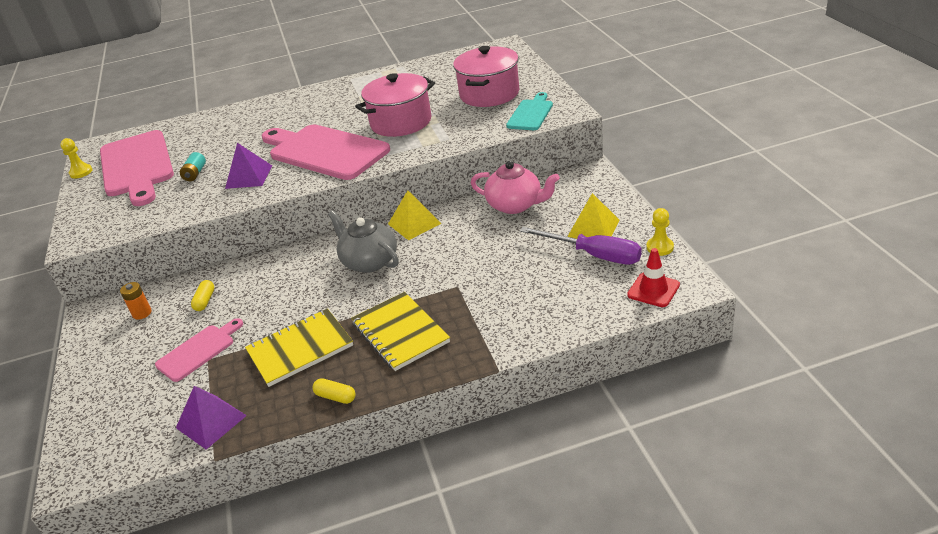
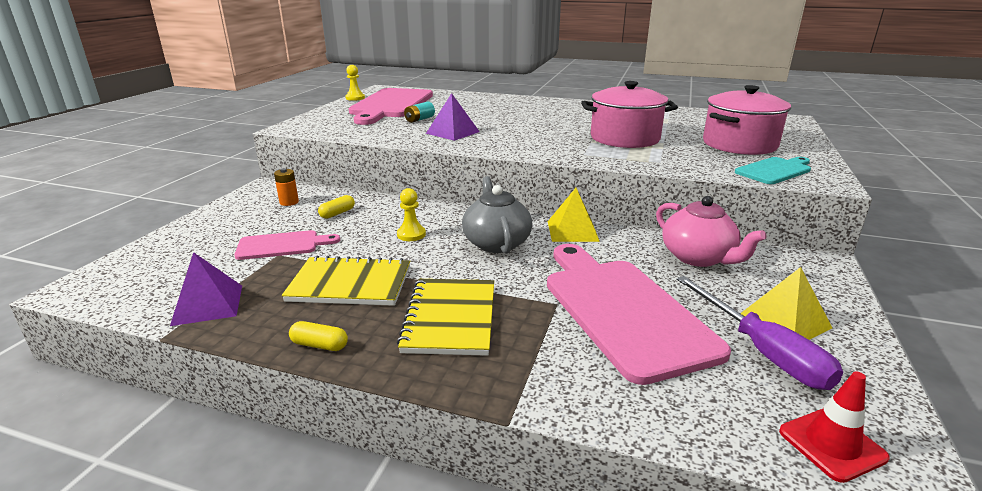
camera: 30 degrees right, 10 degrees down
(325, 151) = (533, 136): pink cutting board -> pink cutting board (623, 310)
(335, 397) = (319, 345): yellow capsule -> yellow capsule turned 45 degrees counterclockwise
(660, 247) = (880, 390): yellow pawn -> yellow pawn (411, 234)

